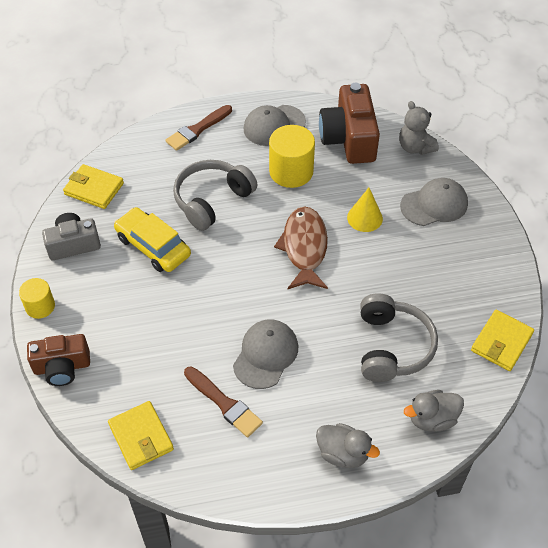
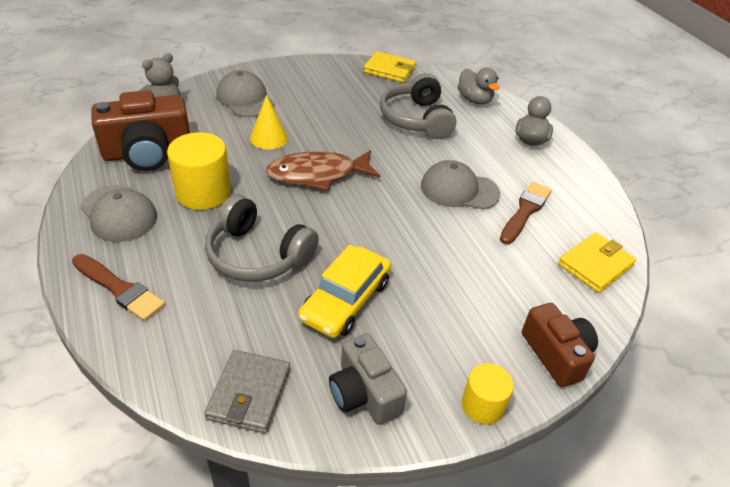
camera: 105 degrees left, 10 degrees down
(94, 189) = (249, 394): yellow wallet -> grey wallet
(392, 346) = (416, 119): grey headphones -> grey headphones turned 90 degrees counterclockwise

